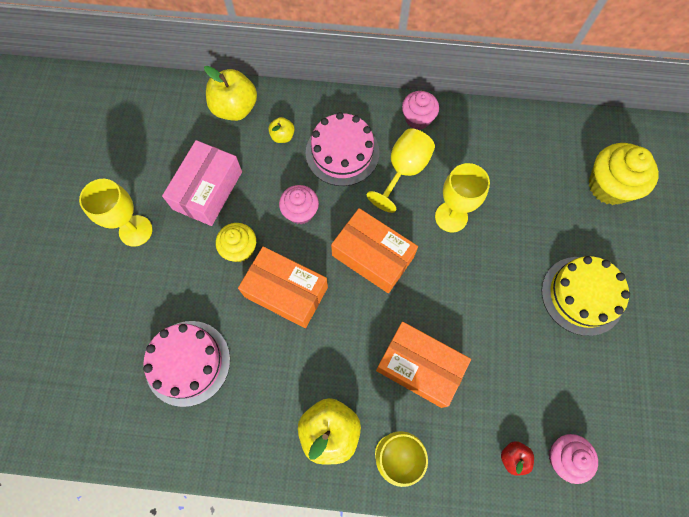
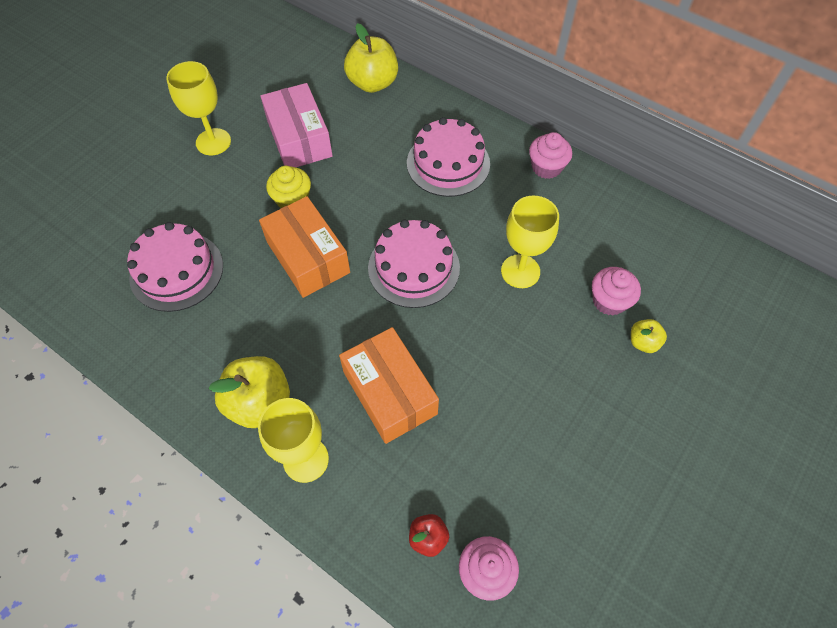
camera: 30 degrees right, 10 degrees down
(208, 190) = (299, 138): pink box -> pink box turned 75 degrees counterclockwise
(282, 136) = (400, 125): yellow apple -> yellow apple (643, 342)
(300, 212) = (371, 195): pink cupcake -> pink cupcake (609, 301)
(372, 256) = (414, 267): orange box -> pink cake
(404, 171) = (499, 207): yellow goblet -> none
(582, 295) = (618, 419): yellow cake -> none
(609, 186) = (724, 326): yellow cupcake -> none

